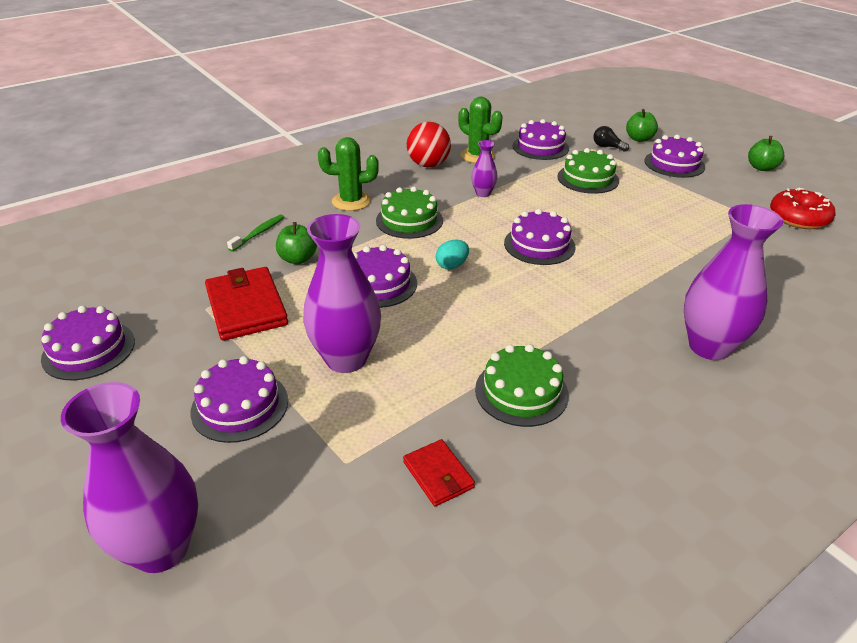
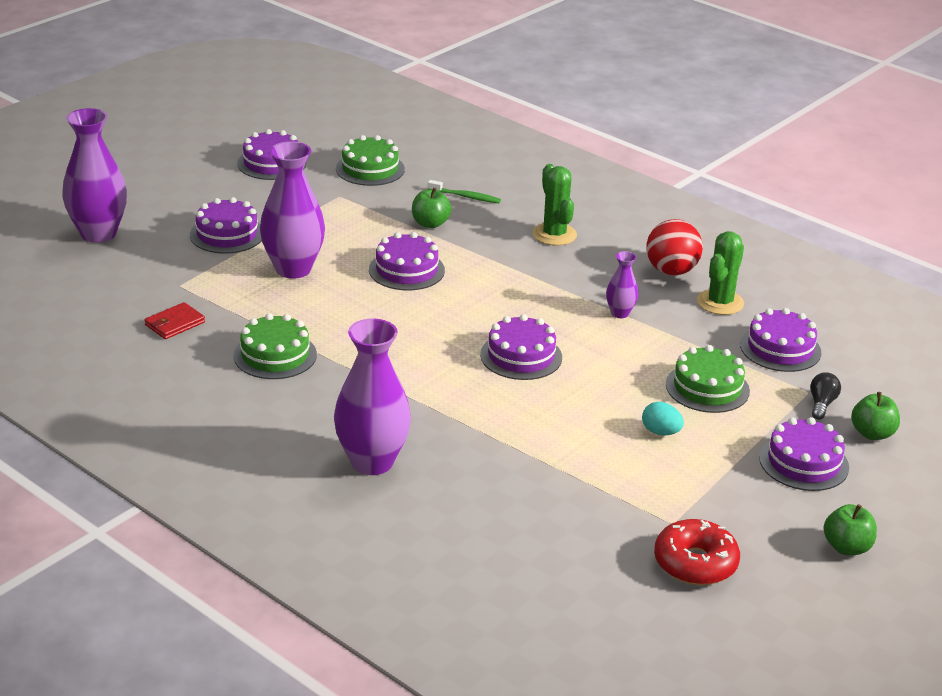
camera: 75 degrees right, 5 degrees down
(246, 307) = (347, 213): red wallet -> none
(409, 220) = (532, 273): green cake -> green cake (370, 169)
(452, 265) = (455, 306): turquoise egg -> turquoise egg (660, 432)

